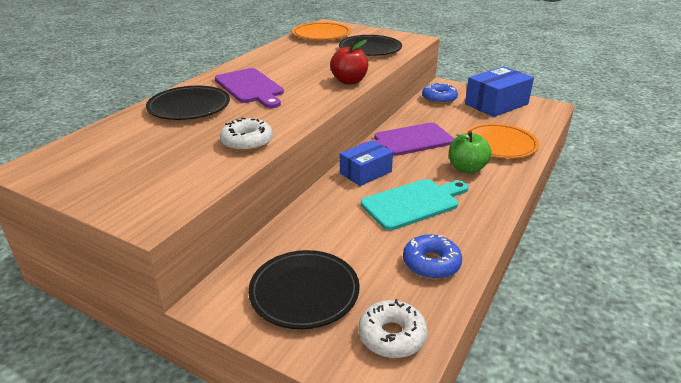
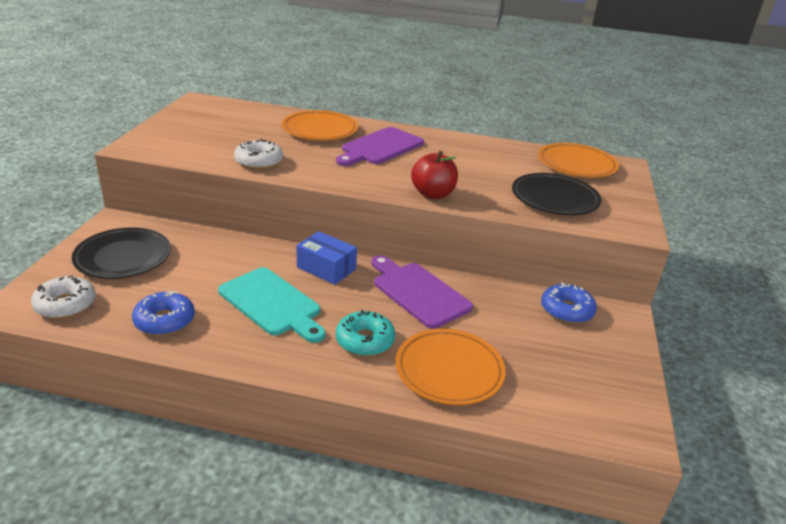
camera: 70 degrees right, 0 degrees up
(189, 107) = (320, 130): black plate -> orange plate
(466, 169) = (365, 341): green apple -> turquoise donut
(496, 104) = (594, 369): blue box -> none

